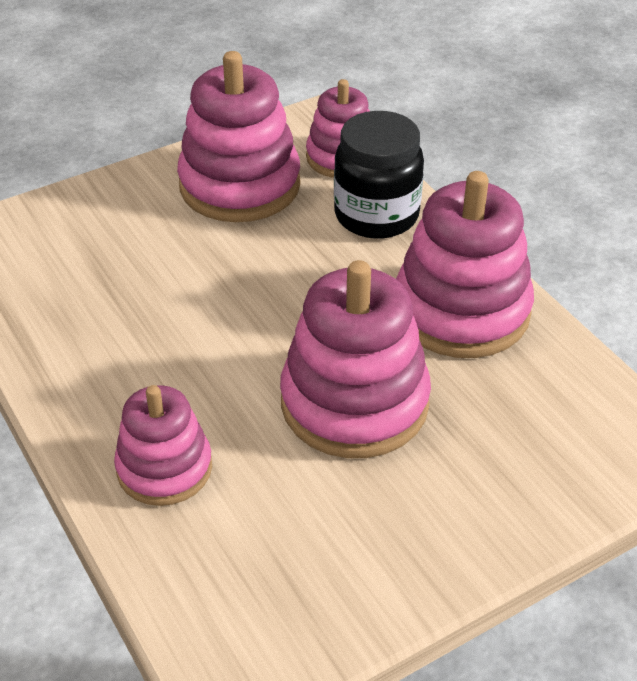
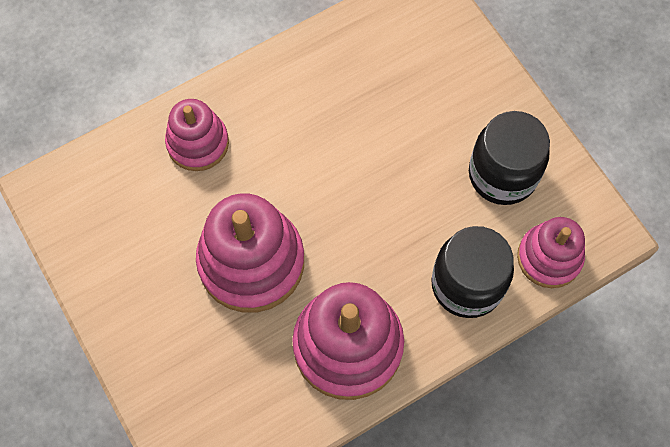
camera: 90 degrees right, 25 degrees up
(240, 185) = (502, 175): pink stacking toy -> black jar

